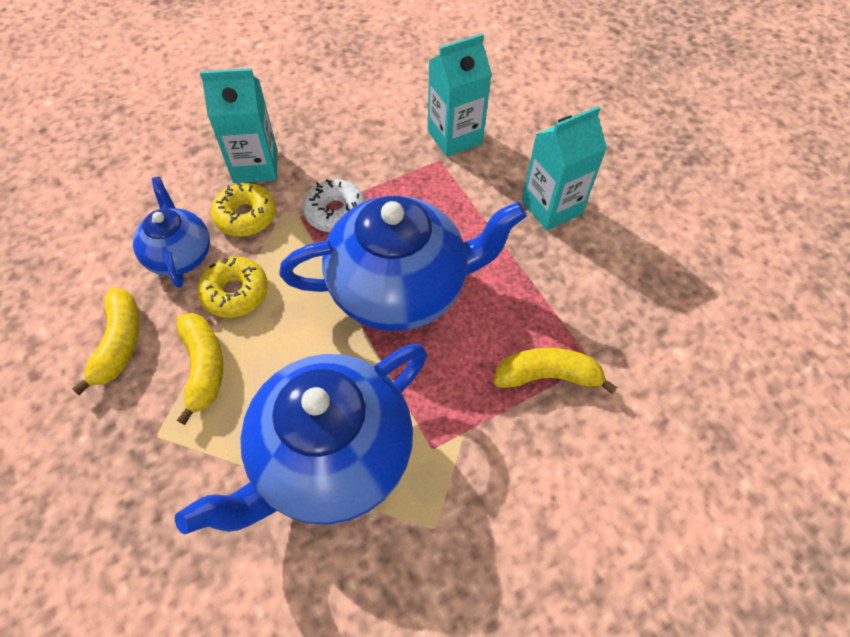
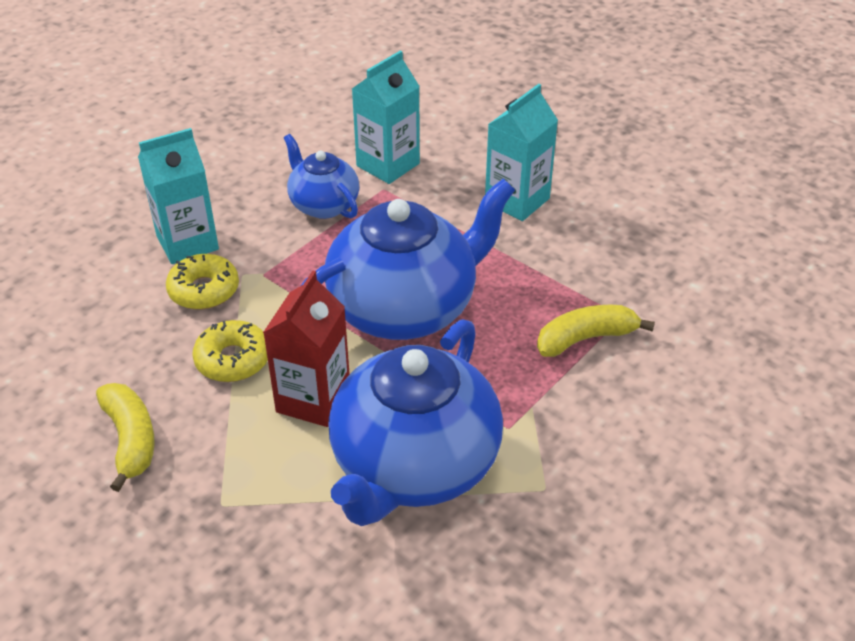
camera: 20 degrees left, 15 degrees down
(180, 254) = (150, 343): blue teapot -> blue teapot (323, 205)
(204, 367) = (237, 432): yellow banana -> none
(280, 356) = (313, 399): none -> red carton
(335, 212) = (300, 261): white donut -> none

